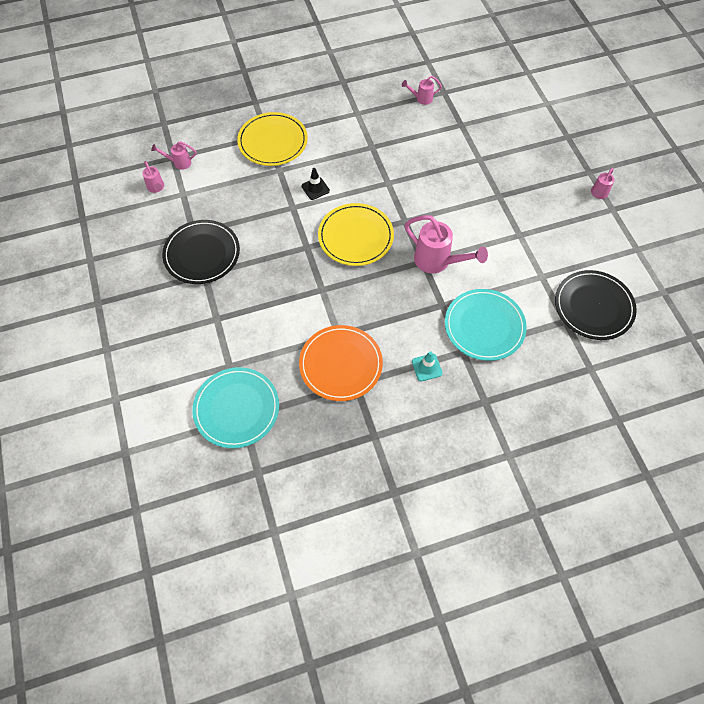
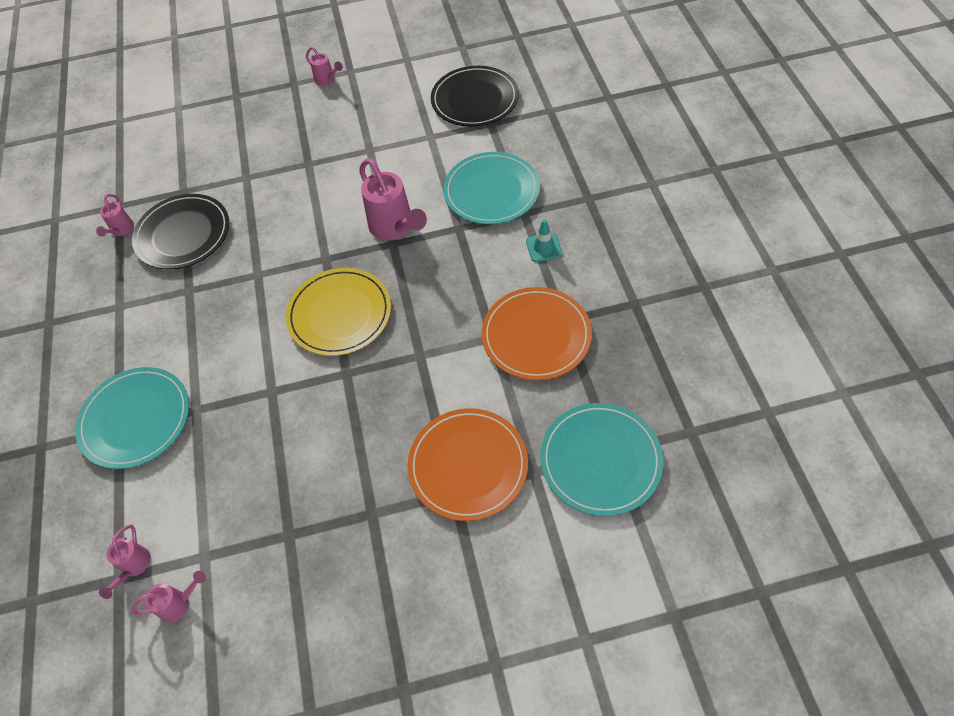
camera: 80 degrees left, 5 degrees down
(202, 254) = (332, 519): black plate -> black plate (183, 234)
(235, 326) = (468, 465): none -> orange plate
(273, 141) = (135, 419): yellow plate -> turquoise plate
(315, 188) = (244, 361): black traffic cone -> none
(438, 262) = (395, 228): pink watering can -> pink watering can turned 105 degrees clockwise

